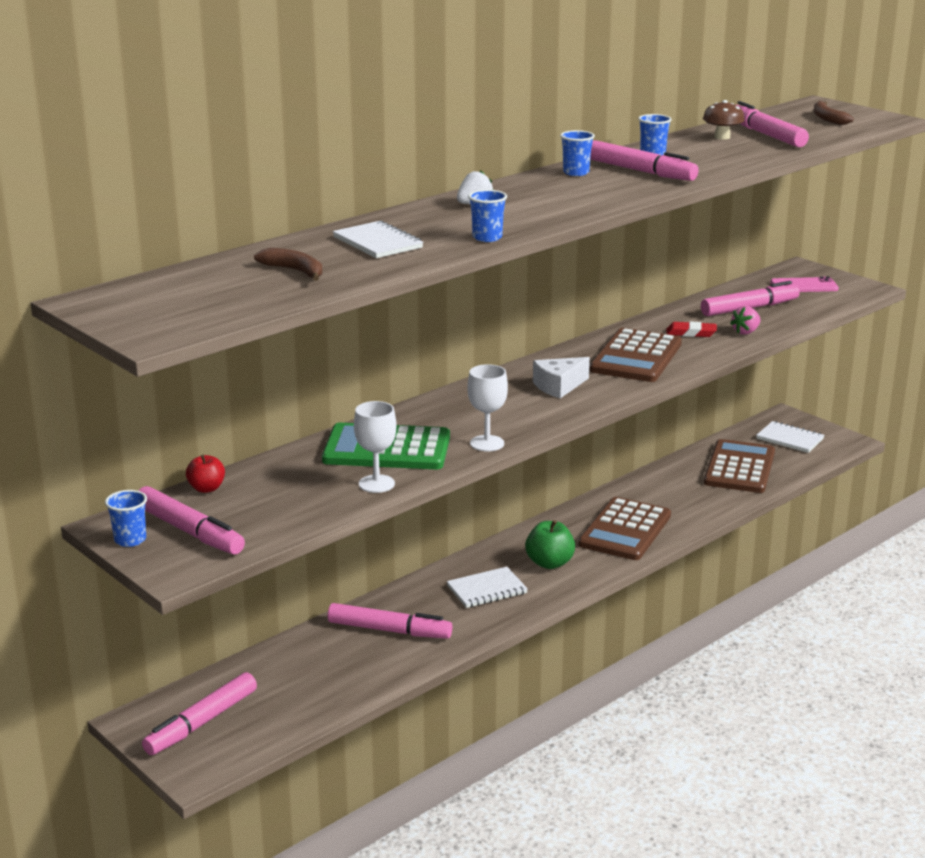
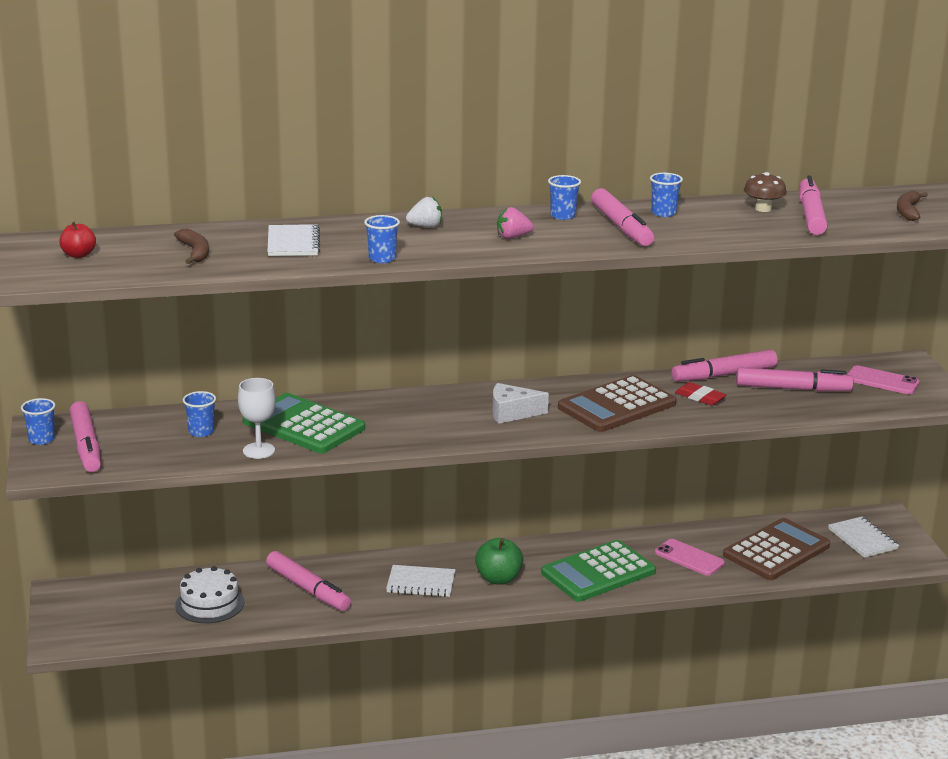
camera: 30 degrees right, 0 degrees up
(201, 722) = (101, 609): pink marker -> pink marker (724, 375)
(206, 488) = (138, 417): red apple -> red apple (78, 255)
(293, 483) = (201, 432): none -> blue cup
(309, 677) = (210, 603): none -> white cake
(487, 443) = (385, 444): white goblet -> none
(625, 530) = (598, 572): brown calculator -> green calculator
(681, 495) = (689, 558): none -> pink phone
(745, 332) = (754, 410): pink strawberry -> pink strawberry (513, 237)

